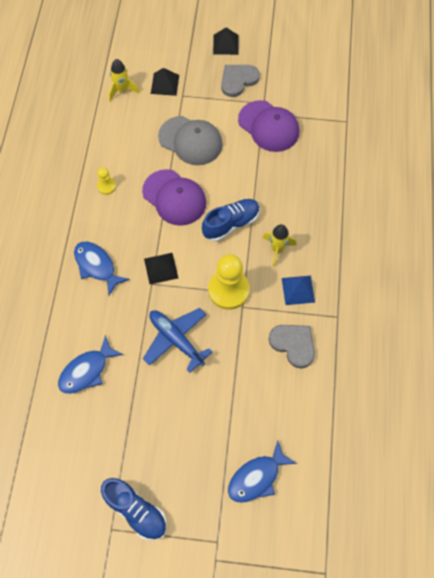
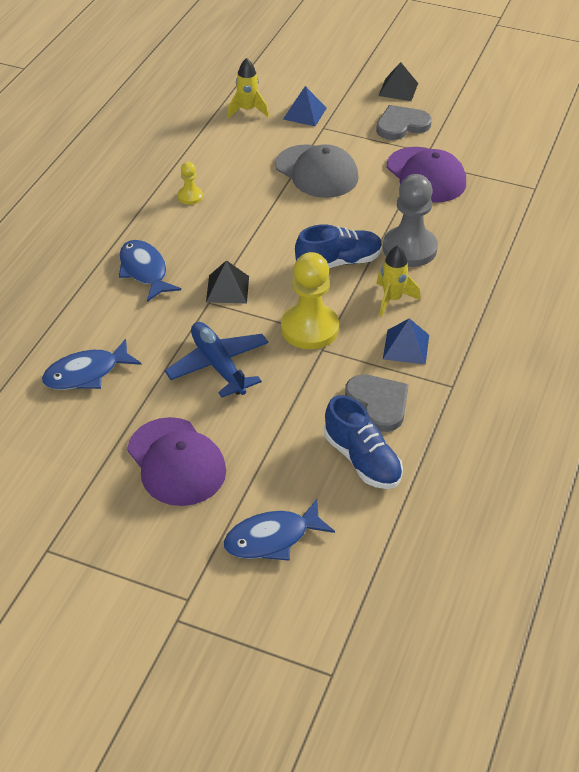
camera: 15 degrees right, 20 degrees down
(136, 510) = (88, 537): blue shoe -> blue shoe (362, 460)
(165, 84) = (304, 113): black pyramid -> blue pyramid
(174, 197) = (273, 222): purple cap -> purple cap (176, 462)
(276, 199) = (409, 249): none -> grey pawn

